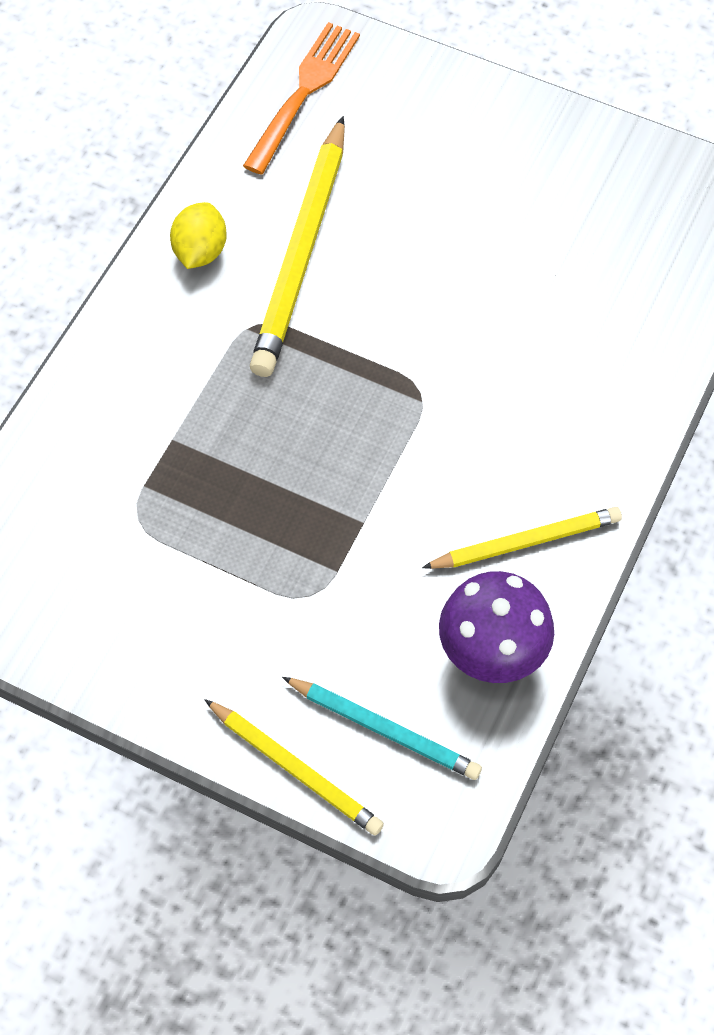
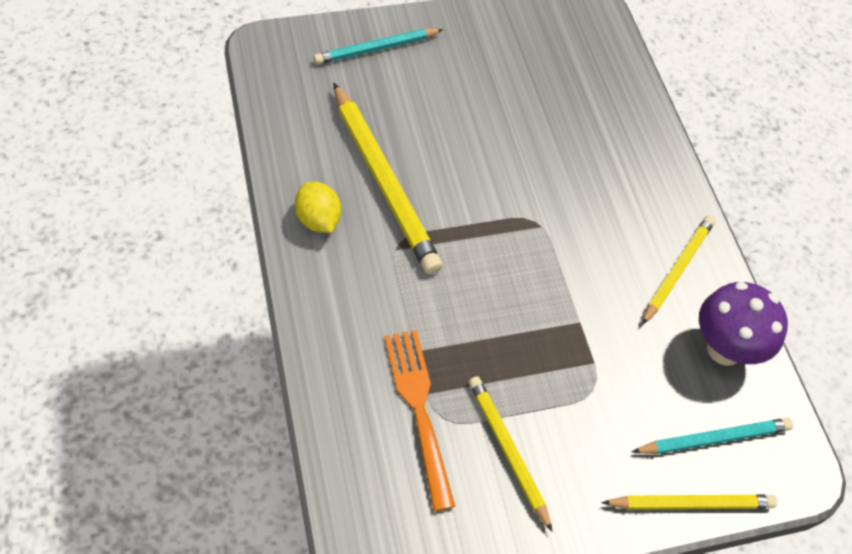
camera: 45 degrees left, 5 degrees down
(168, 590) = (507, 450): none -> yellow pencil
(304, 92) = (290, 83): orange fork -> orange fork (419, 409)
(430, 105) = (376, 49): none -> turquoise pencil

